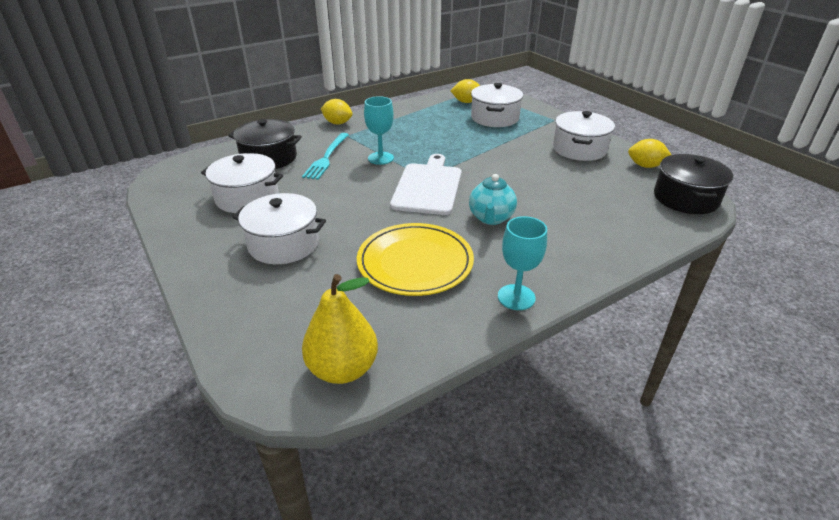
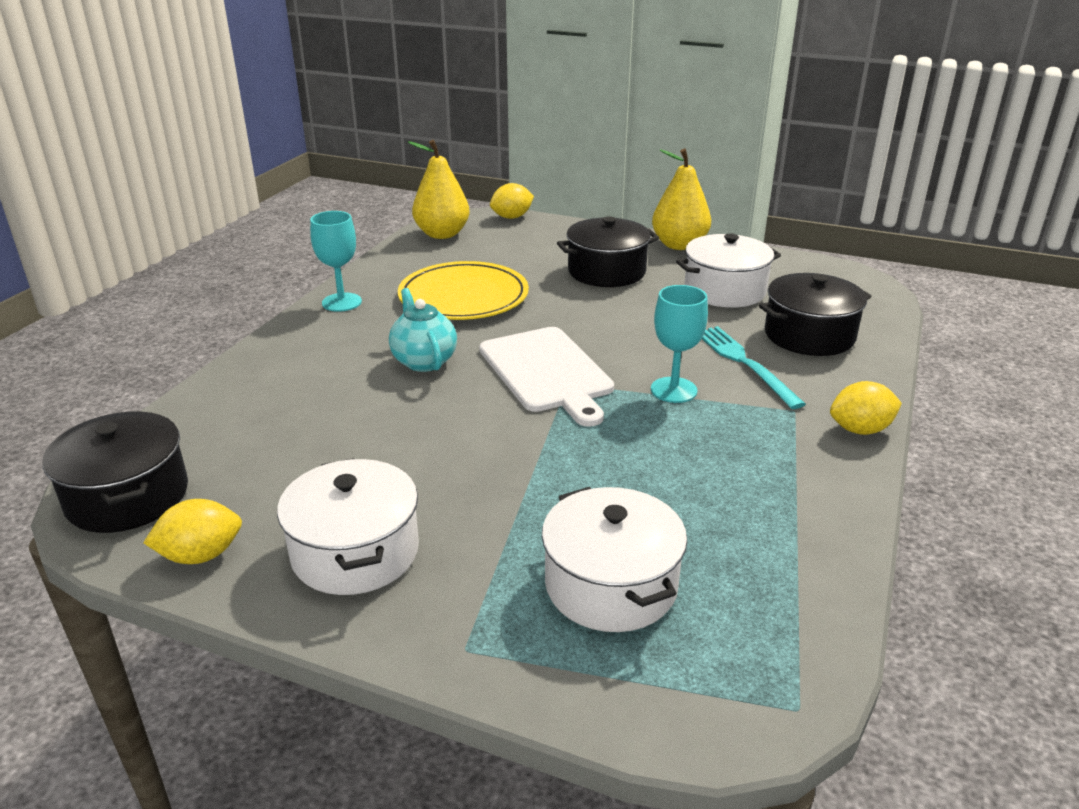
camera: 145 degrees right, 5 degrees down
(186, 248) = (679, 245): none -> yellow pear
(283, 244) = (606, 271): white pot -> black pot
(466, 102) = (744, 626): yellow lemon -> yellow lemon (512, 217)

